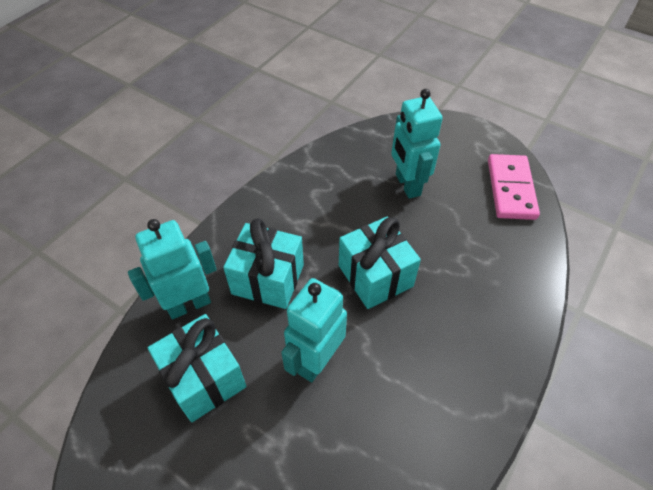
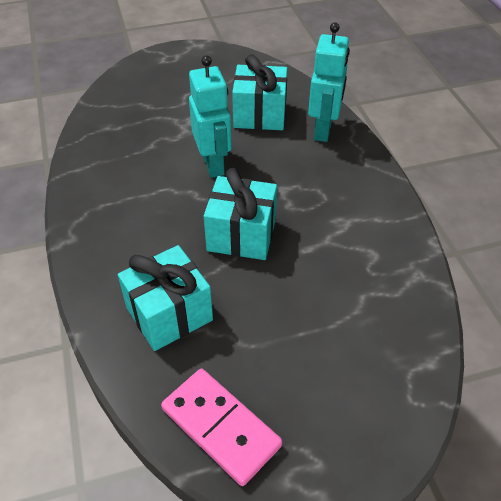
camera: 130 degrees right, 5 degrees down
(268, 279) = (304, 175): turquoise gift -> turquoise gift (169, 314)
(407, 185) = (317, 332): turquoise robot -> none

